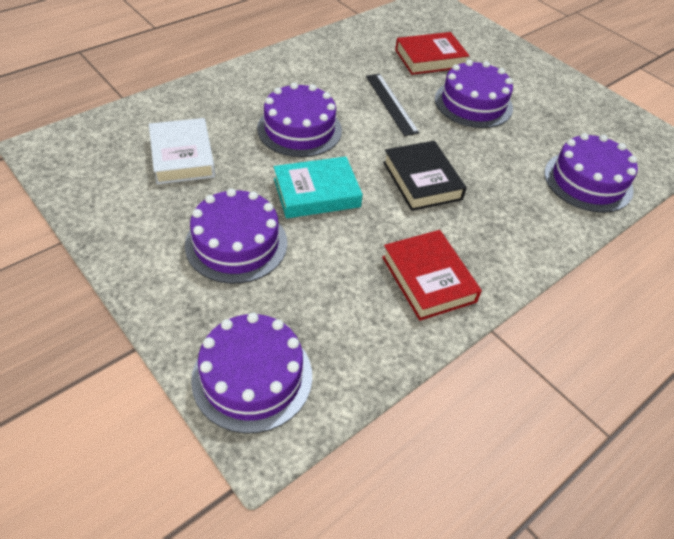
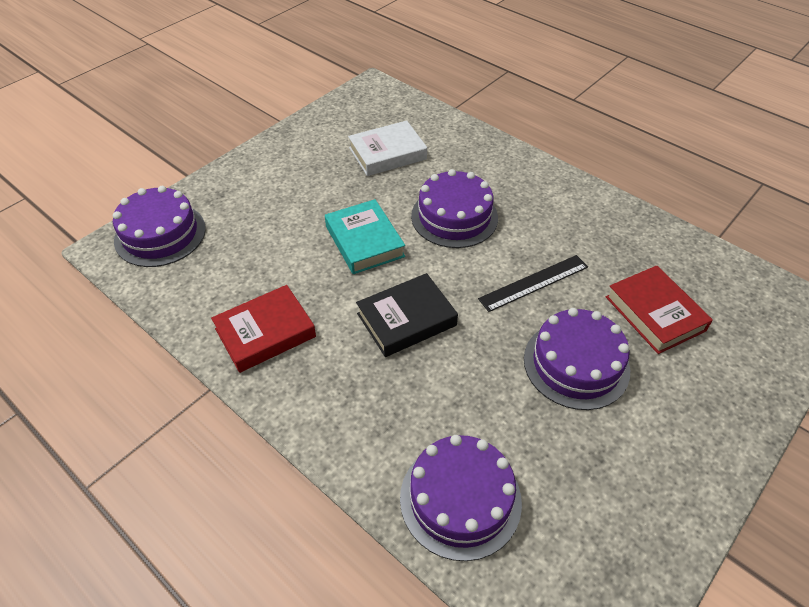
camera: 85 degrees right, 0 degrees up
(236, 243) = (290, 203): purple cake -> none

